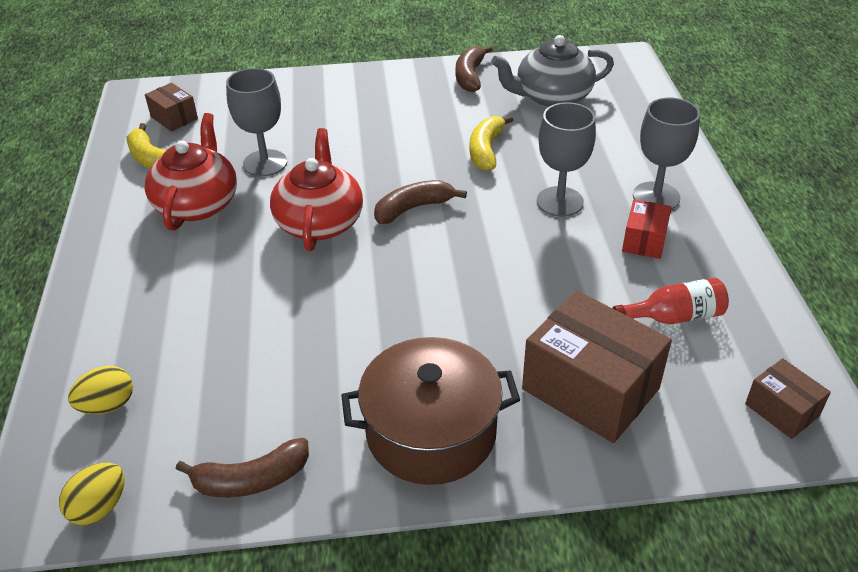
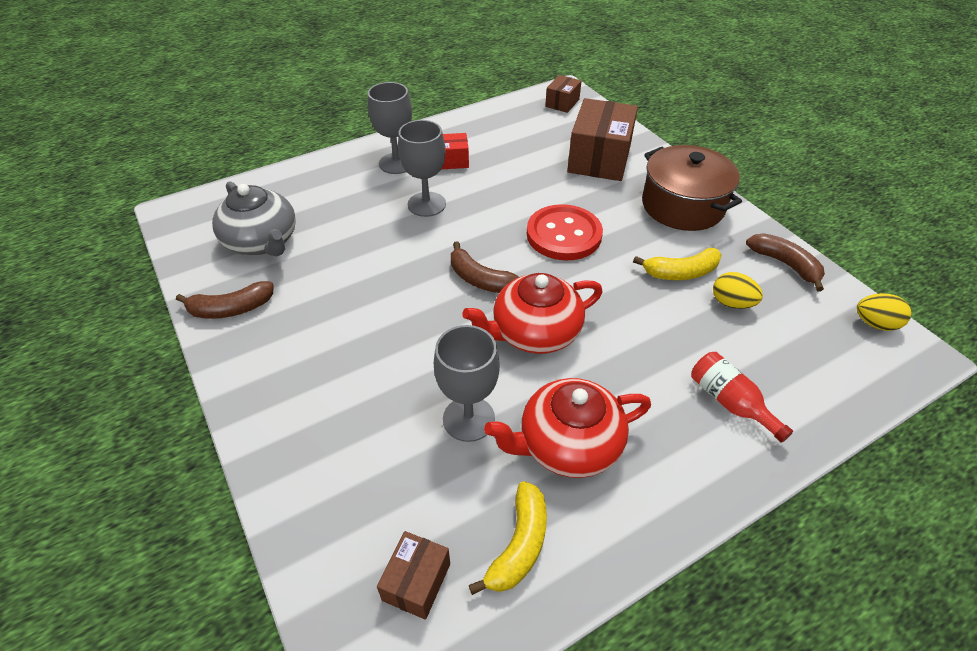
camera: 115 degrees left, 5 degrees up
(107, 405) = (817, 367): yellow egg -> yellow egg (731, 303)
(443, 290) = (564, 235): none -> red button
(486, 150) = (372, 260): yellow banana -> yellow banana (681, 272)
(674, 317) = (518, 140): red bottle -> red bottle (730, 402)

